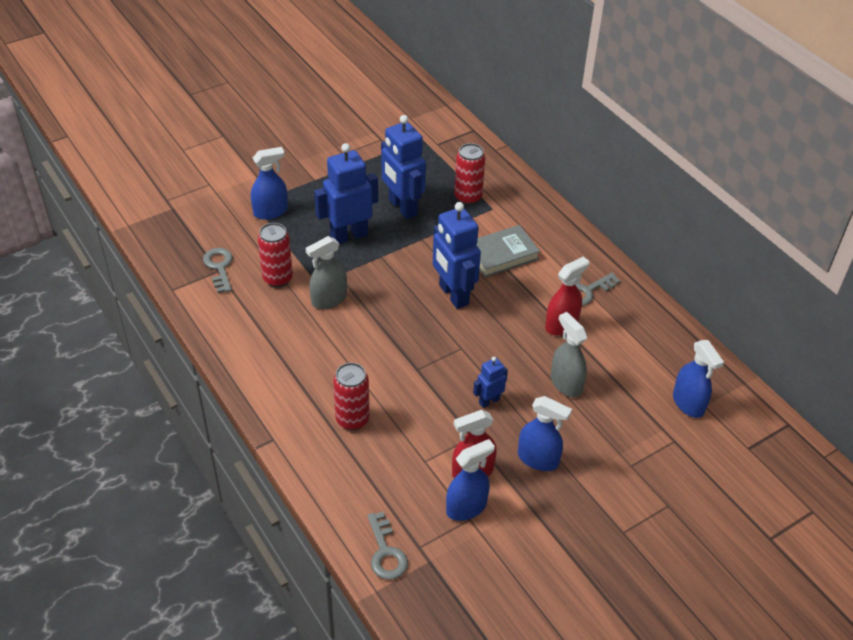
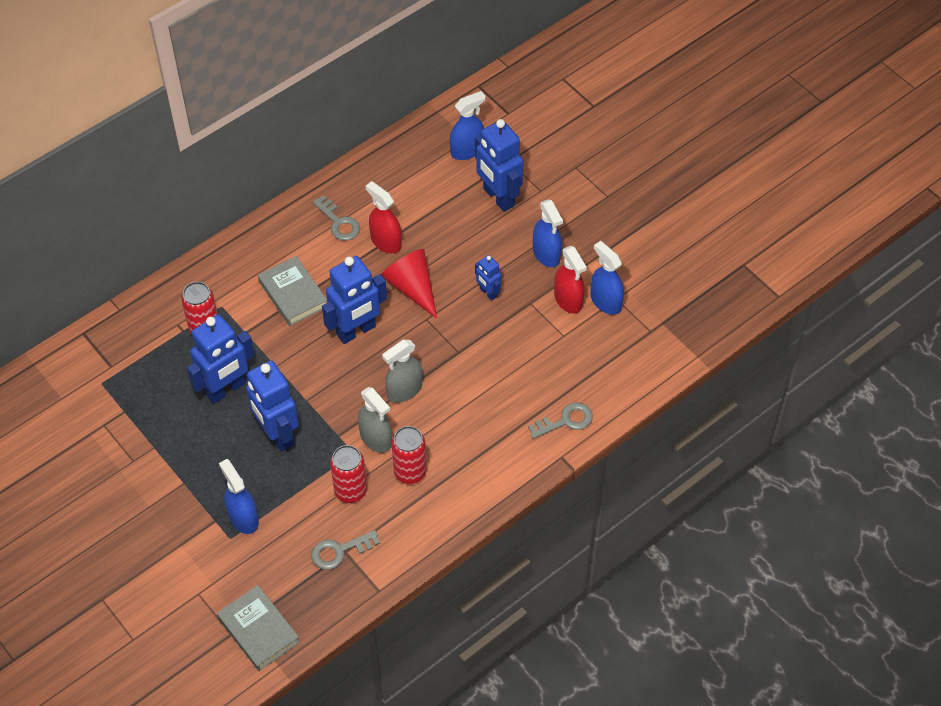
camera: 95 degrees left, 10 degrees up
(163, 215) = (259, 630): none -> grey book
(352, 419) = (527, 396): red can -> red can (410, 472)
(386, 552) = (661, 354): grey key -> grey key (565, 421)
(501, 340) = (412, 287): none -> red cone
(538, 459) = (546, 254): blue spray bottle -> blue spray bottle turned 135 degrees clockwise
(566, 384) = (458, 236): grey spray bottle -> grey spray bottle (404, 390)
(620, 424) = (498, 197): none -> blue robot

